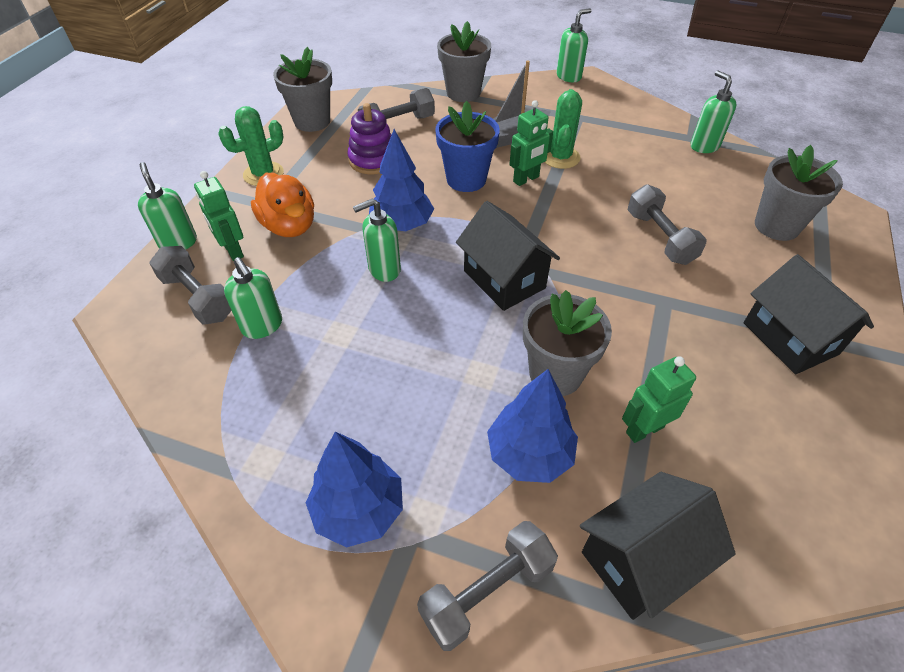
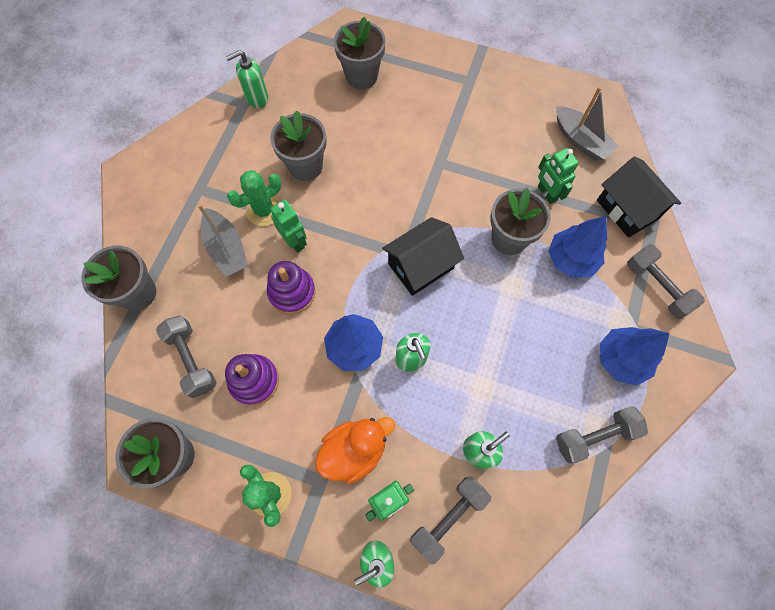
camera: 90 degrees left, 20 degrees up
(466, 179) = (292, 292): blue flower pot -> purple stacking toy
(560, 157) = (264, 210): green cactus -> green cactus turned 45 degrees counterclockwise
(569, 76) = (121, 188): green soap dispenser -> none
(624, 184) = (305, 166): none -> grey flower pot
(659, 238) = (373, 153): grey dumbbell -> grey dumbbell (595, 436)
(769, 493) = (580, 140): none -> grey boat
(790, 338) = (469, 99): black house -> none

